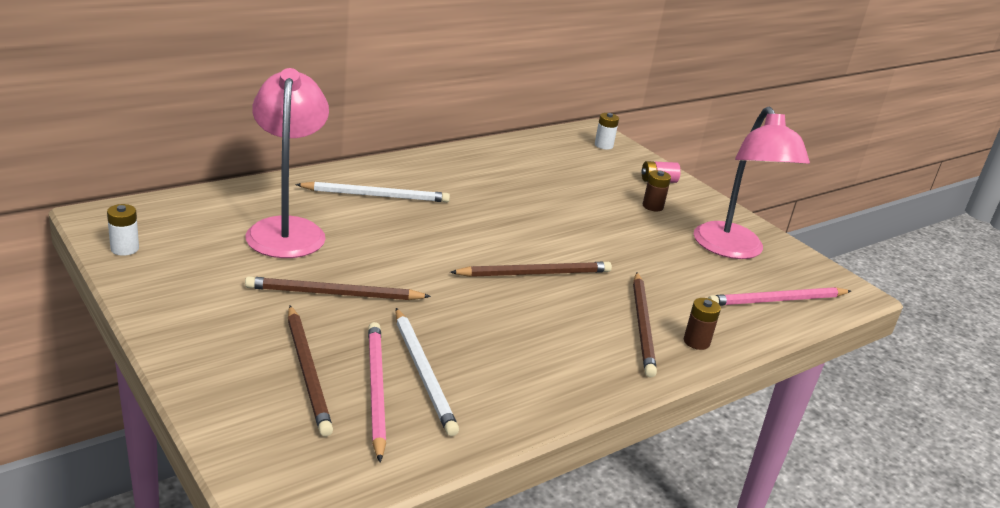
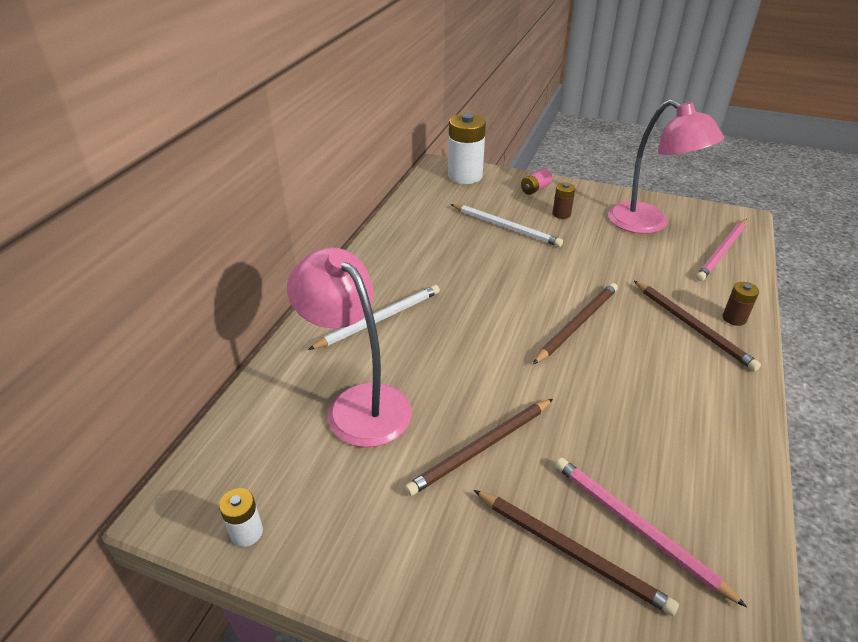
camera: 30 degrees left, 10 degrees up
(423, 373) = (641, 481): white pencil -> white pencil (506, 227)
(603, 145) = (465, 176): white battery -> white battery, size x2.06

